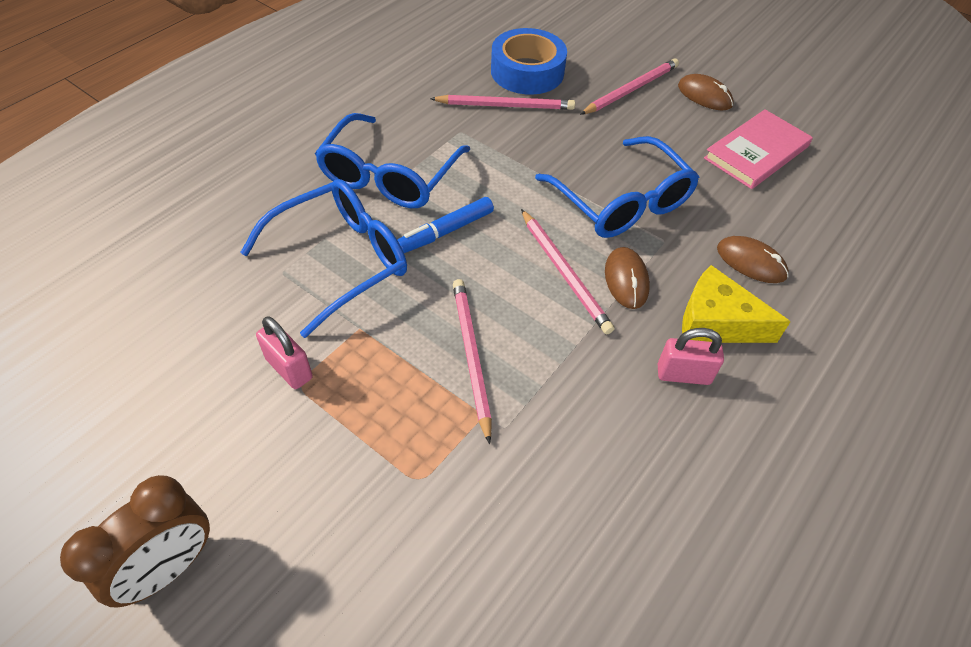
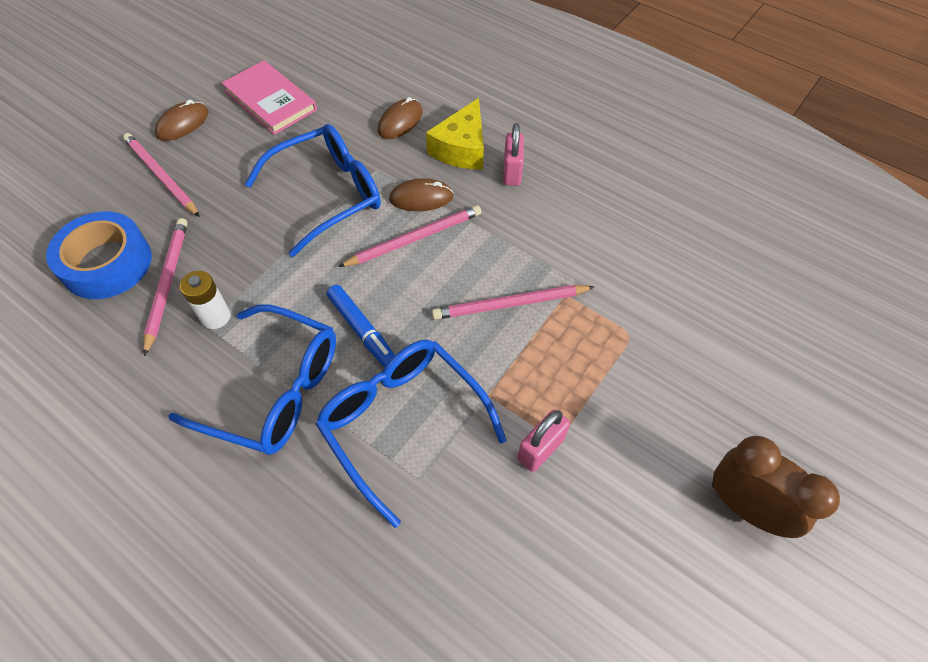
camera: 90 degrees left, 5 degrees up
(468, 136) = (215, 317): none -> white battery

